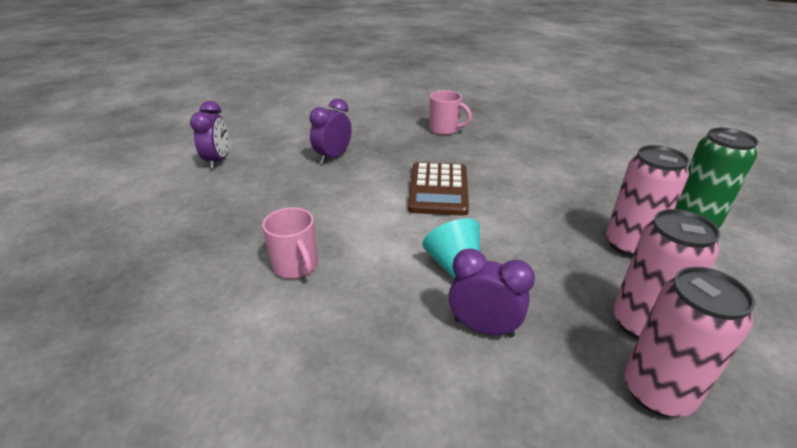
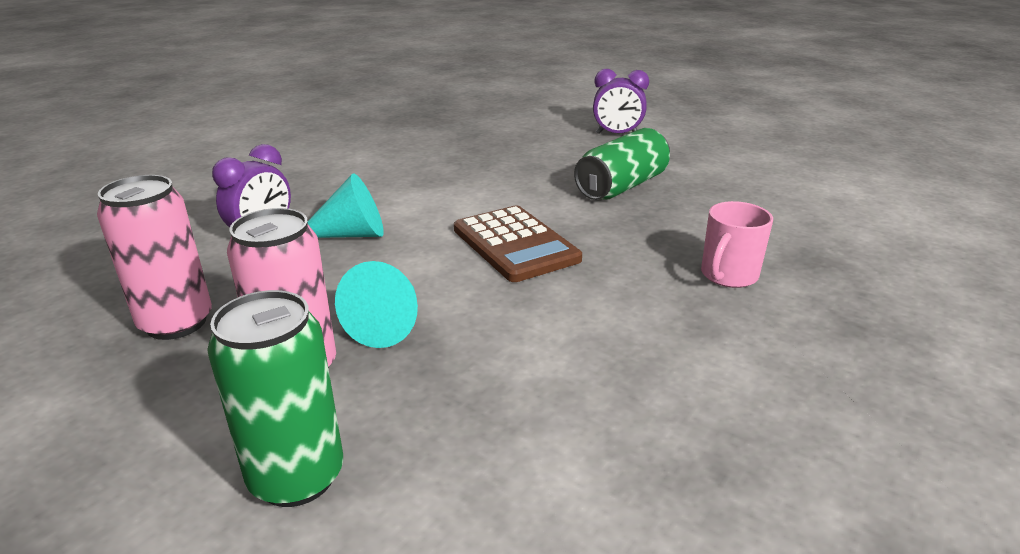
camera: 100 degrees right, 5 degrees down
(296, 266) = (408, 168): pink mug -> none
(333, 157) = (622, 186): purple clock -> green can
(438, 189) = (515, 244): brown calculator -> brown calculator turned 135 degrees counterclockwise
(561, 222) = (389, 323): none -> turquoise cone
(657, 392) = (109, 301): pink can -> none

